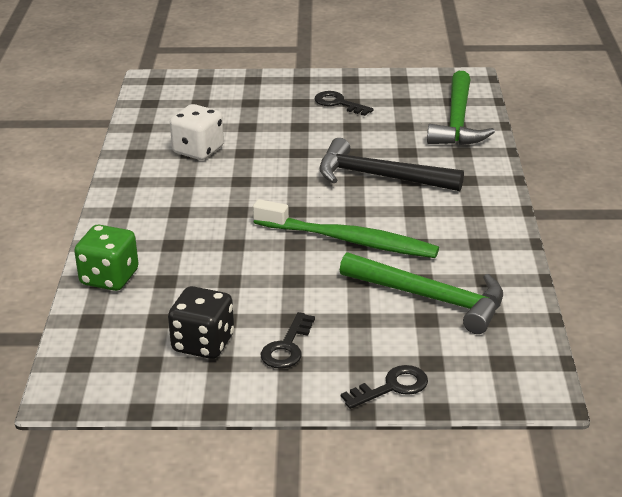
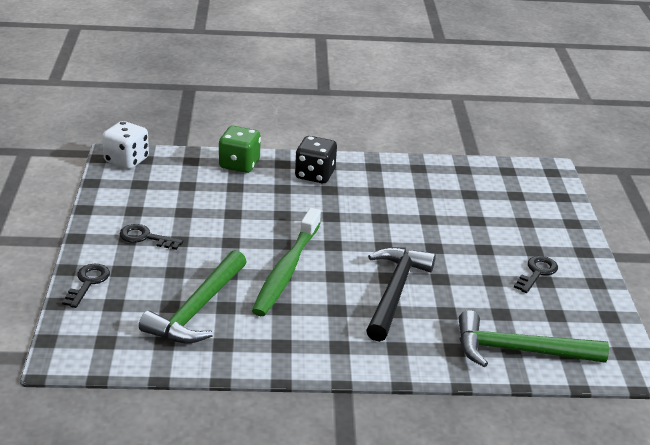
camera: 85 degrees right, 0 degrees up
(198, 150) = (427, 196): white dice -> white dice (126, 160)
(203, 343) = (156, 203): black dice -> black dice (315, 175)
(392, 387) = (88, 283): black key -> black key turned 135 degrees counterclockwise

